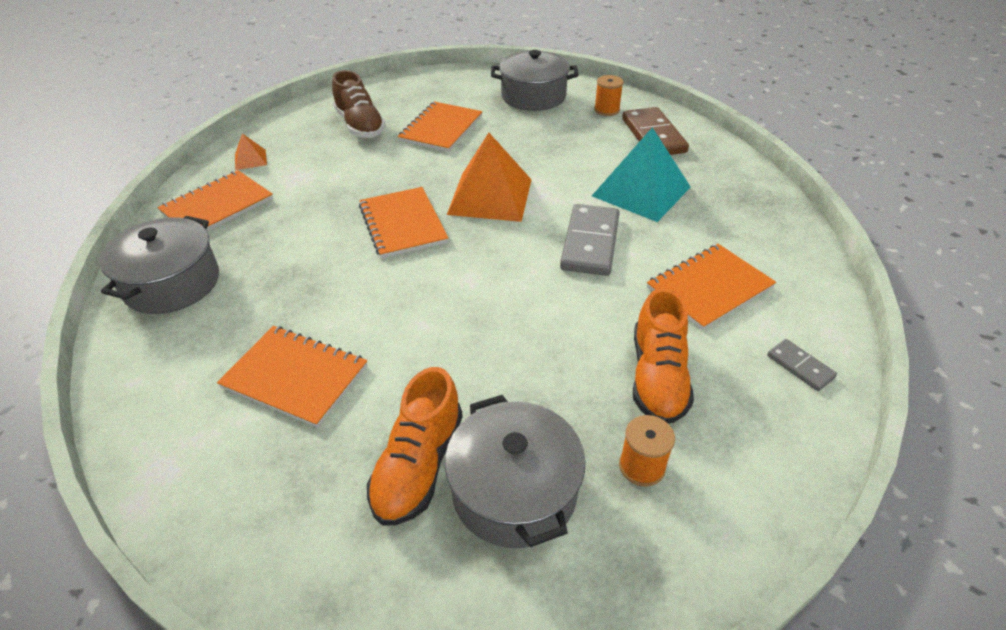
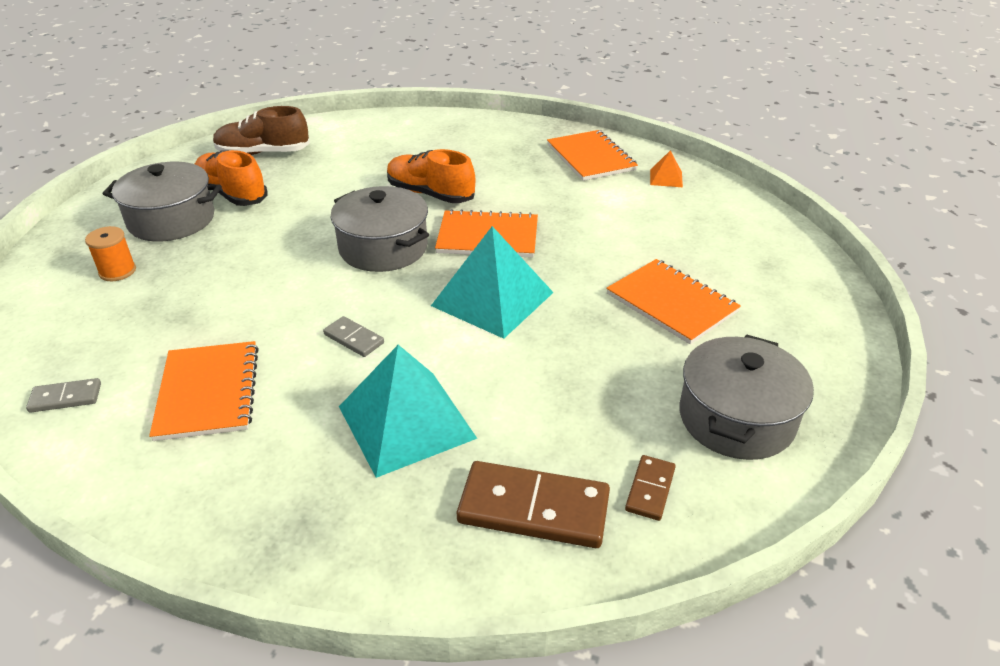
camera: 115 degrees right, 5 degrees down
(172, 283) = (496, 135): grey pot -> grey pot (383, 248)
(295, 377) = (352, 166): orange notebook -> none
(360, 125) = (710, 248): brown shoe -> brown shoe (263, 153)
(490, 196) = (492, 299): orange pyramid -> turquoise pyramid
(590, 243) = (354, 339): grey domino -> grey domino, size x0.51
(607, 110) = (650, 489): orange spool -> brown domino
(657, 377) = (165, 309): orange shoe -> orange shoe (430, 194)

